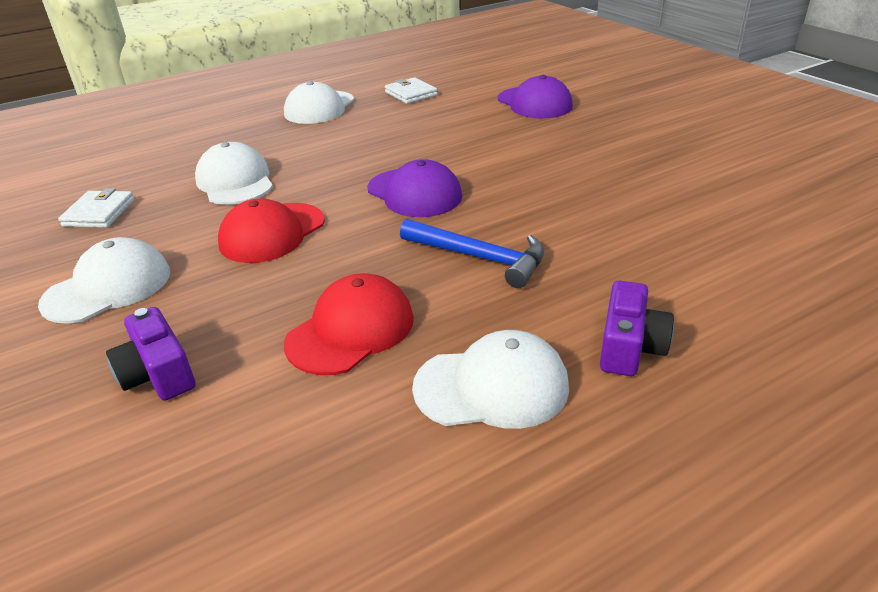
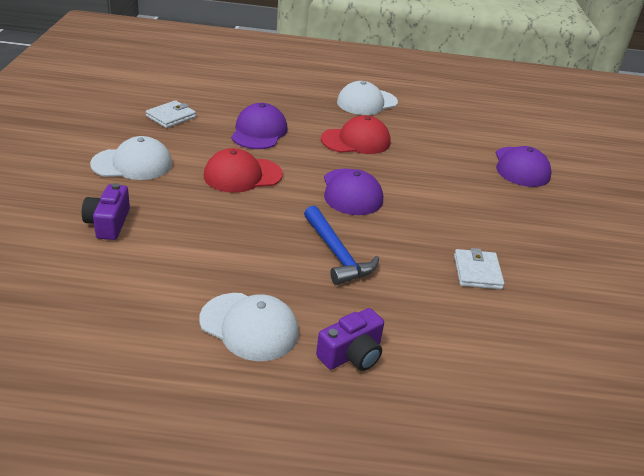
camera: 30 degrees right, 0 degrees up
(235, 181) = (259, 132): white cap -> purple cap
(351, 330) = (217, 254): red cap -> red cap (356, 141)
(411, 94) = (440, 119): white wallet -> white wallet (477, 272)

